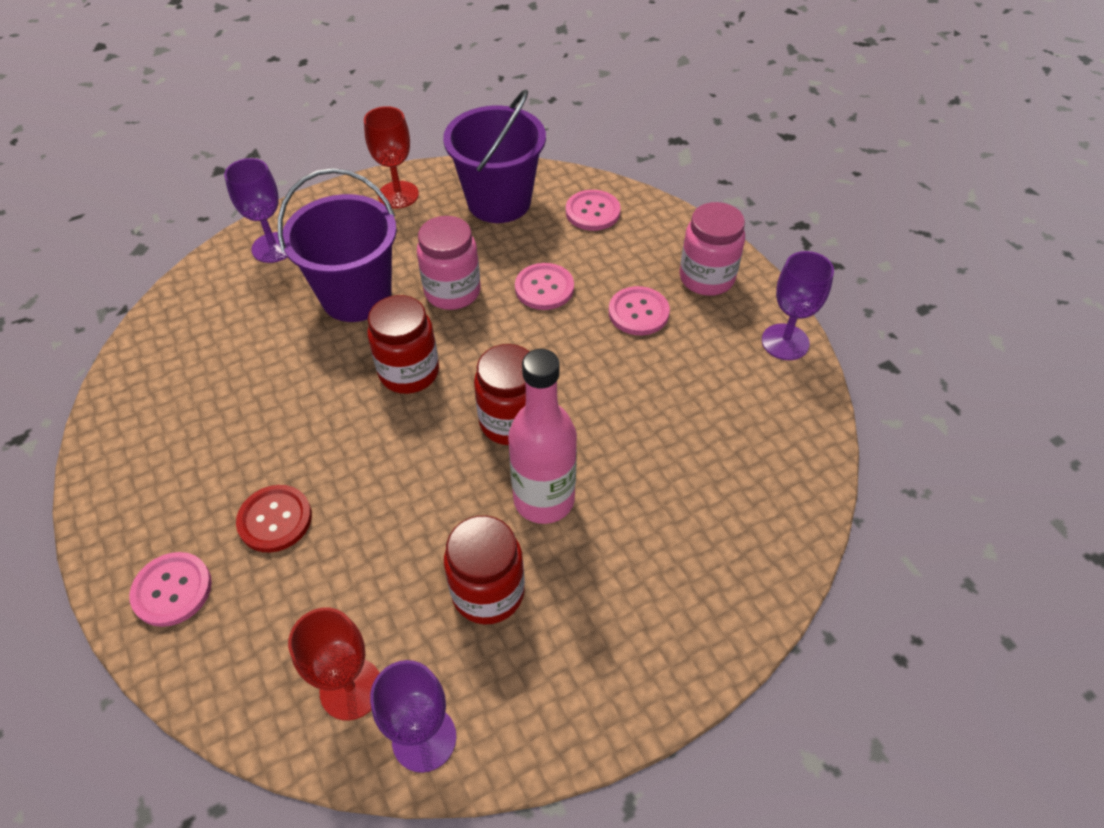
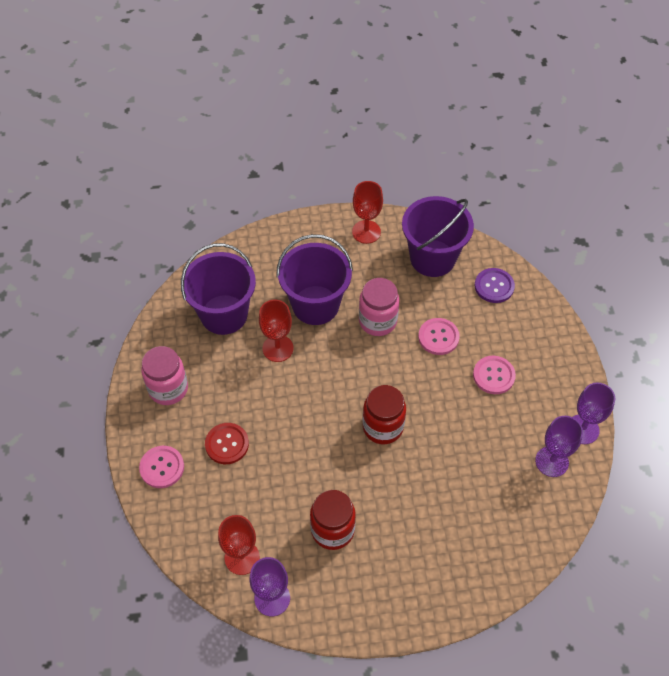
camera: 20 degrees right, 5 degrees up
(221, 344) = (224, 314): none -> purple bucket
(273, 247) = (273, 250): purple goblet -> purple goblet (551, 461)
(317, 365) = (278, 348): none -> red goblet
(409, 372) = (332, 372): red jar -> none
(544, 499) = (384, 485): pink bottle -> none
(592, 212) = (494, 286): pink button -> purple button
(706, 278) = (551, 364): pink jar -> pink jar (168, 389)

